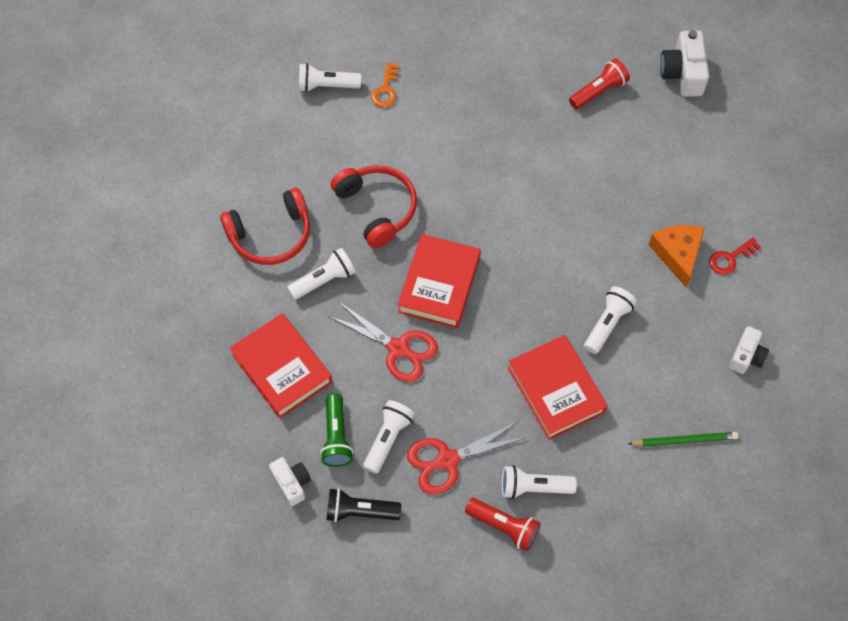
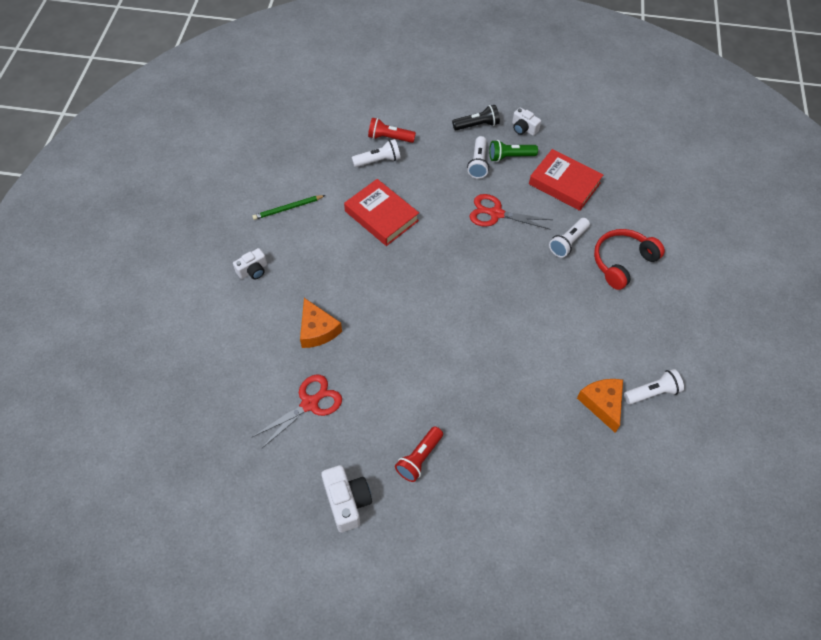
camera: 160 degrees right, 5 degrees down
(336, 437) = (510, 157): green flashlight -> green flashlight turned 75 degrees counterclockwise
(377, 208) = (557, 302): red headphones -> none
(386, 90) = (602, 404): orange key -> orange cheese
(439, 285) = (487, 260): red book -> none
(447, 460) = (437, 161): red scissors -> red scissors (310, 403)
(607, 324) = (358, 266): white flashlight -> none
(730, 258) = (275, 338): red key -> none
(746, 356) = (253, 270): white camera -> white camera turned 135 degrees counterclockwise

